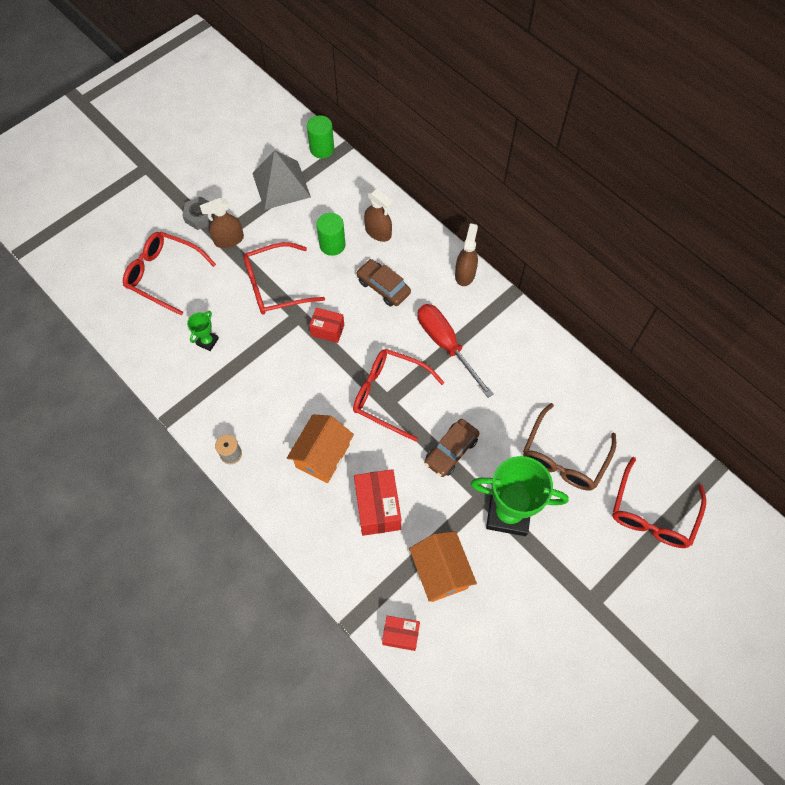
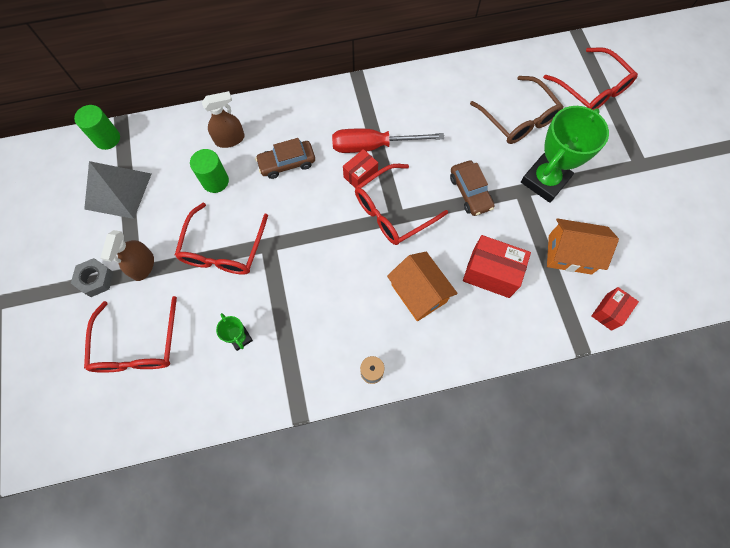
camera: 60 degrees left, 5 degrees up
(164, 275) = (137, 345): red glasses -> red glasses turned 60 degrees counterclockwise
(327, 330) = (299, 228): red box -> red box (360, 175)
(465, 274) = (317, 98): brown spray bottle -> none

